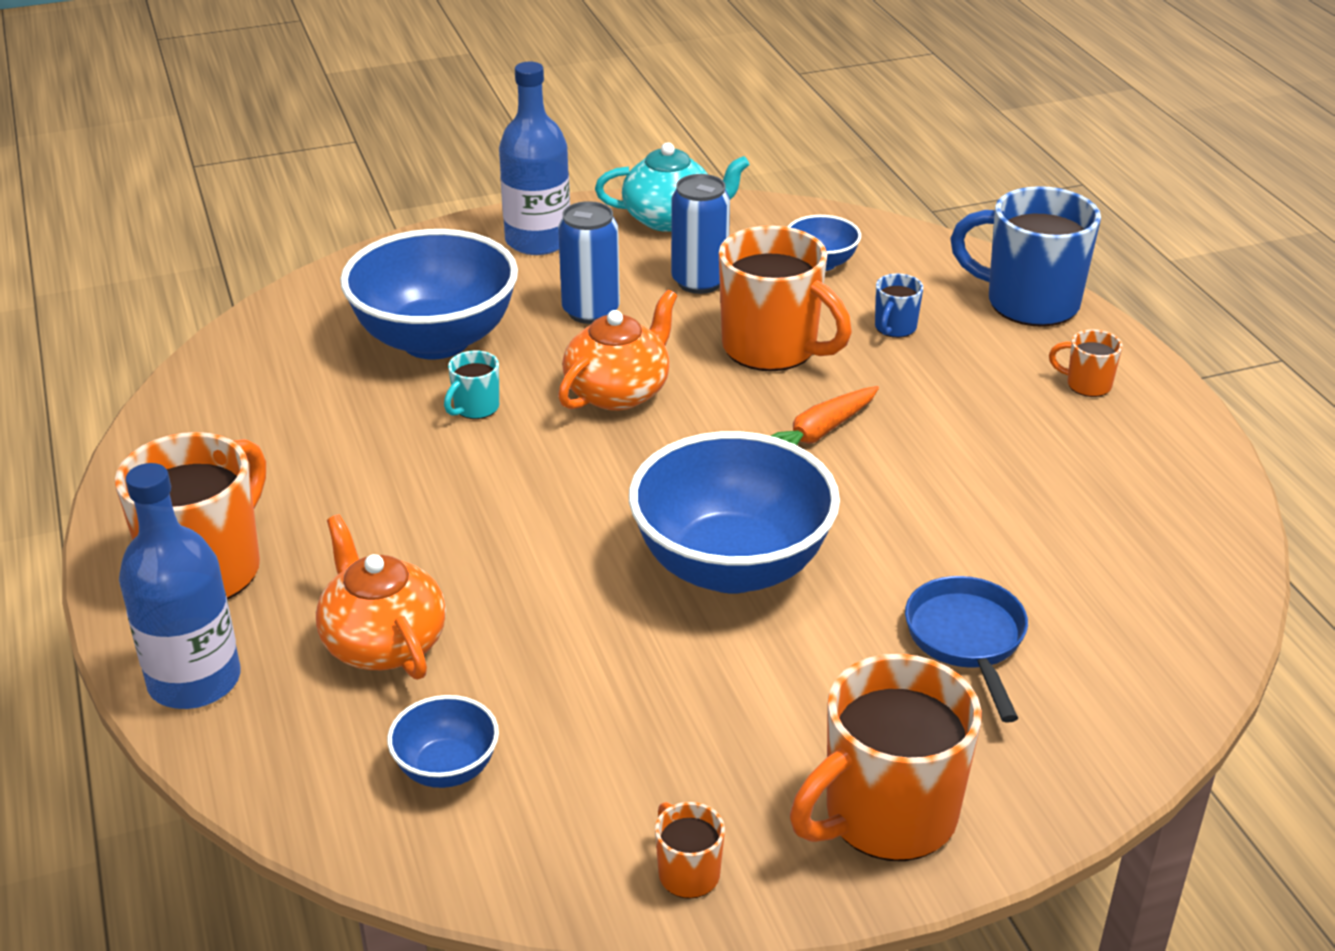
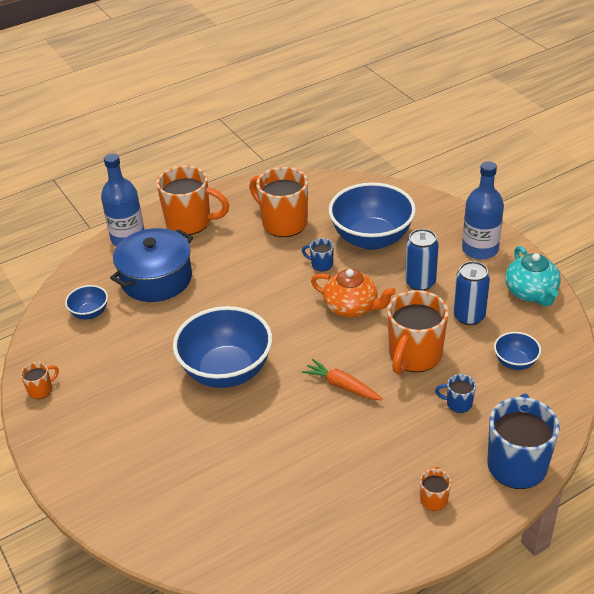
camera: 80 degrees right, 5 degrees up
(383, 643) = (156, 279): orange teapot -> blue pot
(475, 408) = (321, 264): turquoise mug -> blue mug
(886, 816) = (74, 446): orange mug -> orange mug (283, 223)
(967, 640) = (190, 463): blue pan -> none

